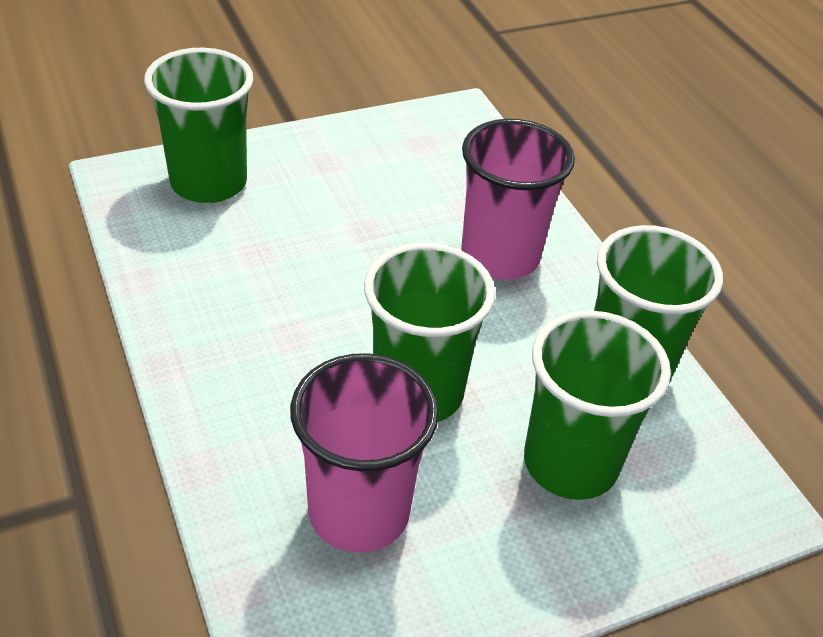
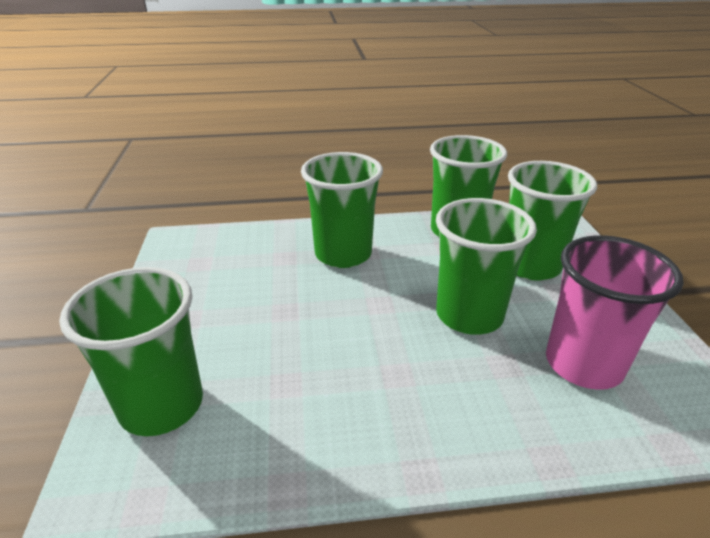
camera: 70 degrees left, 10 degrees down
(500, 256) = (343, 254): pink cup -> green cup

